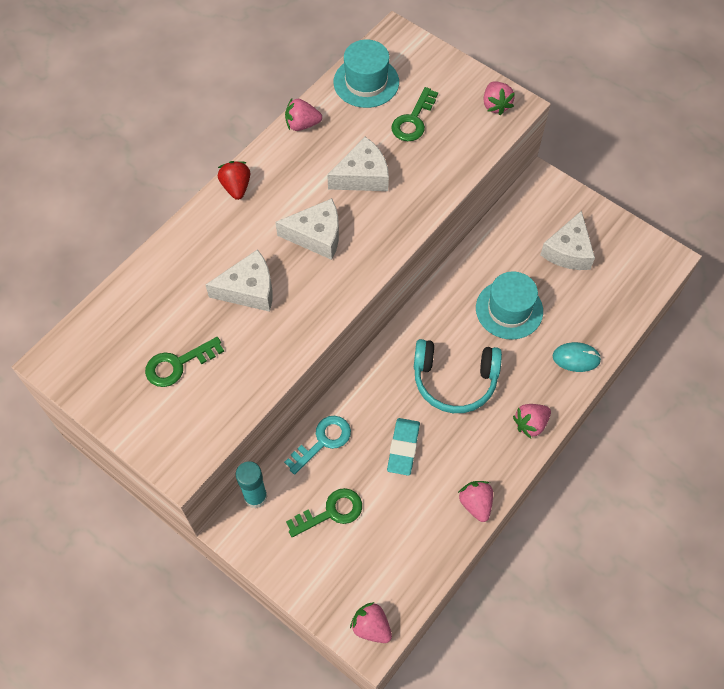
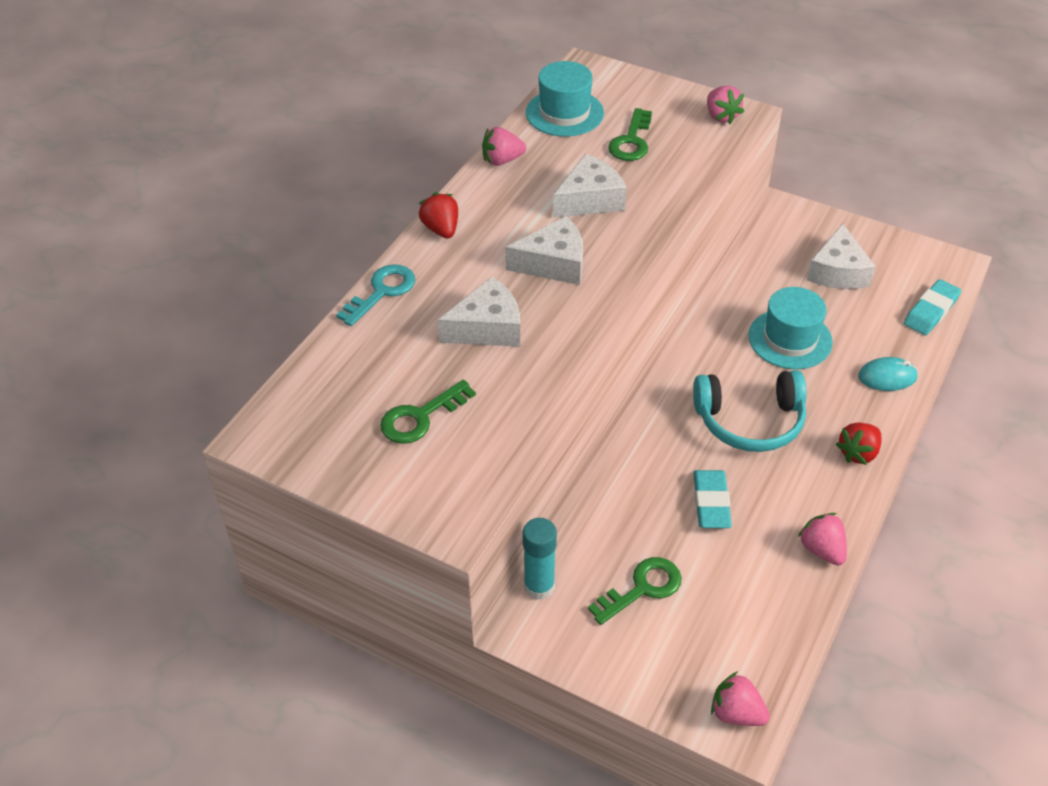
camera: 10 degrees left, 15 degrees down
(323, 441) = (607, 511): turquoise key -> turquoise key (382, 292)
(530, 424) = (858, 453): pink strawberry -> red strawberry
(632, 301) = (931, 311): none -> turquoise eraser

